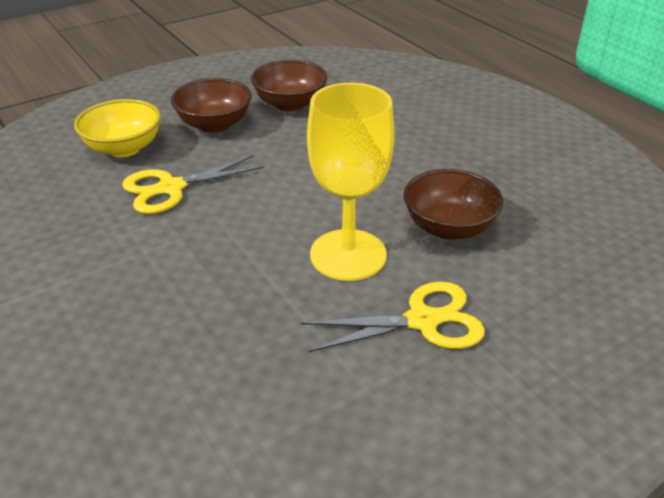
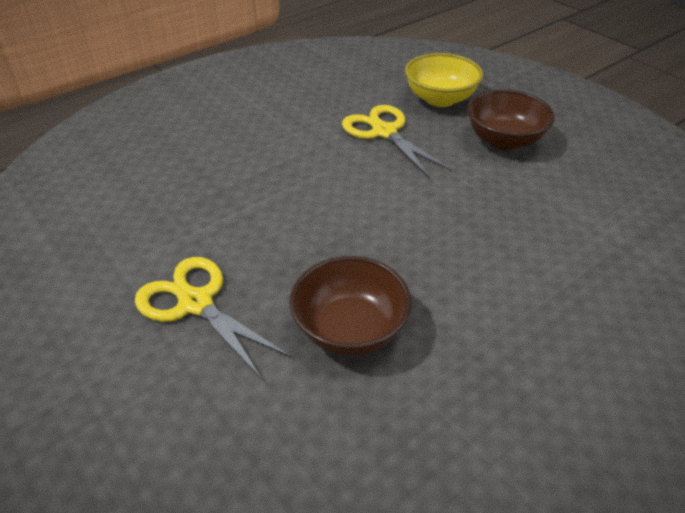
camera: 85 degrees right, 5 degrees up
(290, 104) = (576, 186): brown bowl -> none
(348, 255) = (295, 248): yellow goblet -> none
(422, 321) = (195, 303): yellow scissors -> yellow scissors turned 150 degrees clockwise

